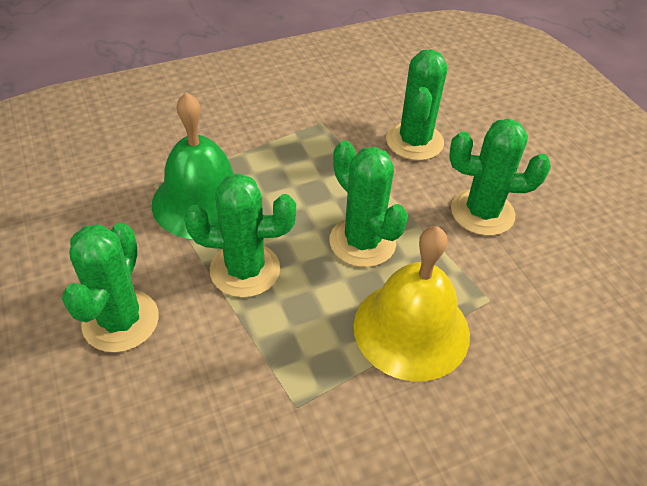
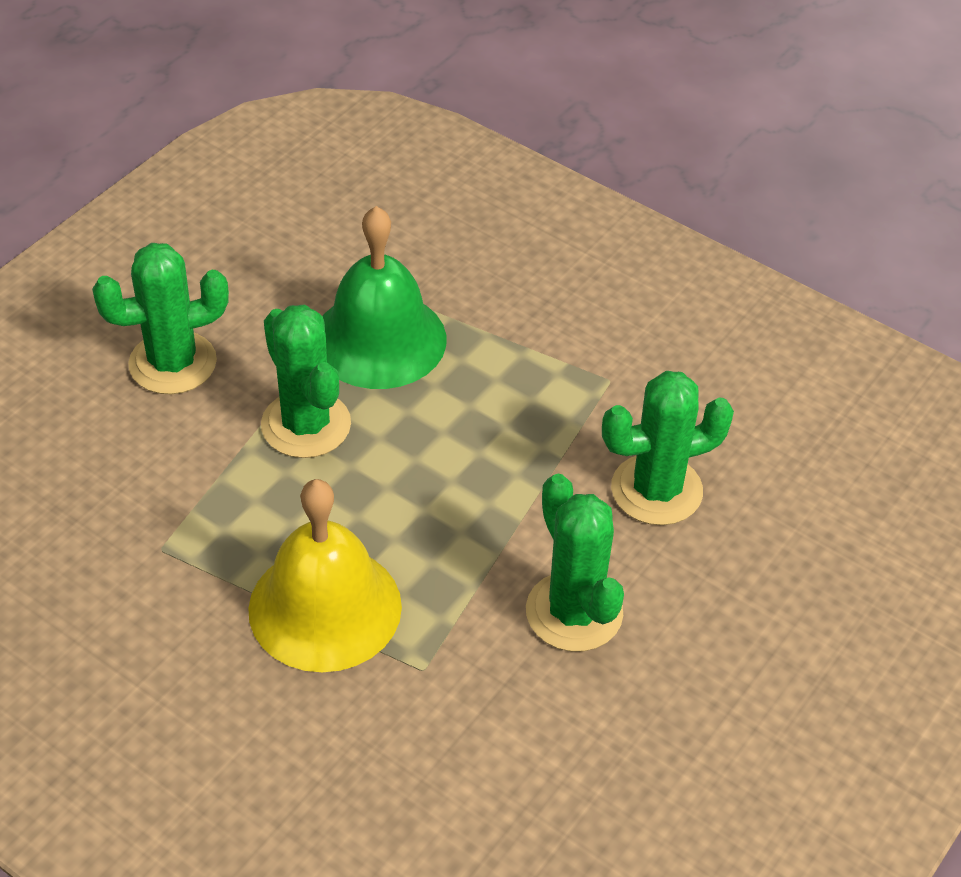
camera: 60 degrees right, 0 degrees up
(362, 242) = (426, 510): green cactus -> none

